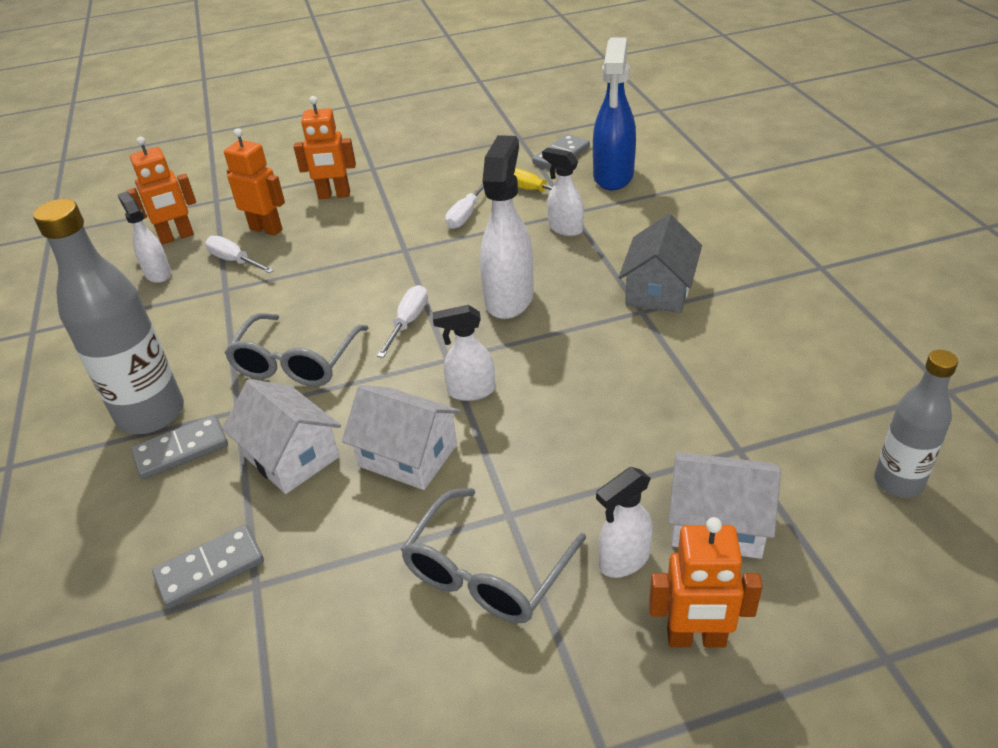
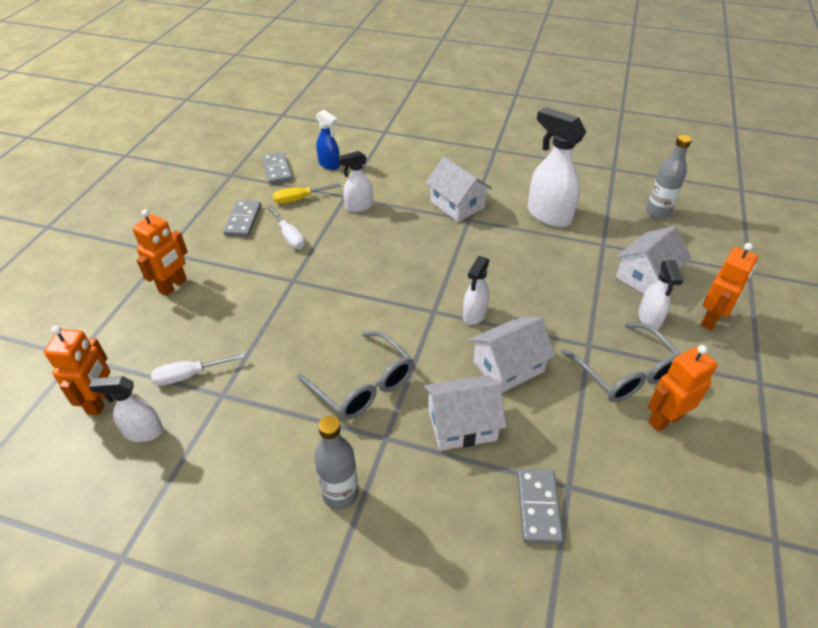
camera: 60 degrees left, 5 degrees up
(151, 414) = (340, 494): grey bottle -> grey bottle, size x0.59
(181, 450) = (401, 487): grey domino -> grey domino (243, 220)
(266, 229) = (168, 340): orange robot -> orange robot (664, 419)
(408, 322) = (378, 313): white screwdriver -> none
(509, 298) = (402, 260): white spray bottle -> white spray bottle (548, 215)
(613, 177) = (329, 164): blue spray bottle -> blue spray bottle, size x0.58
(659, 290) = (457, 204): grey house -> white house

